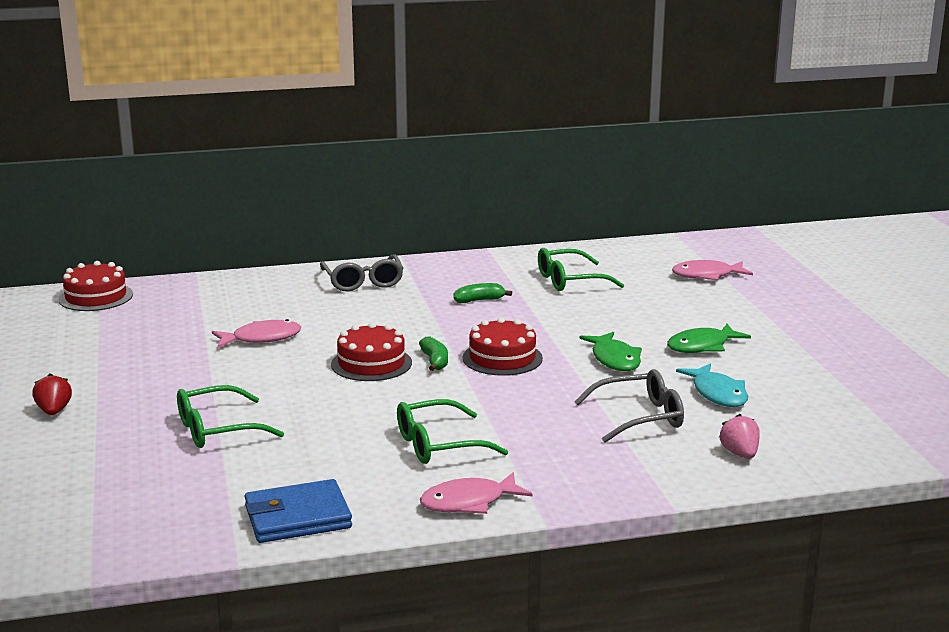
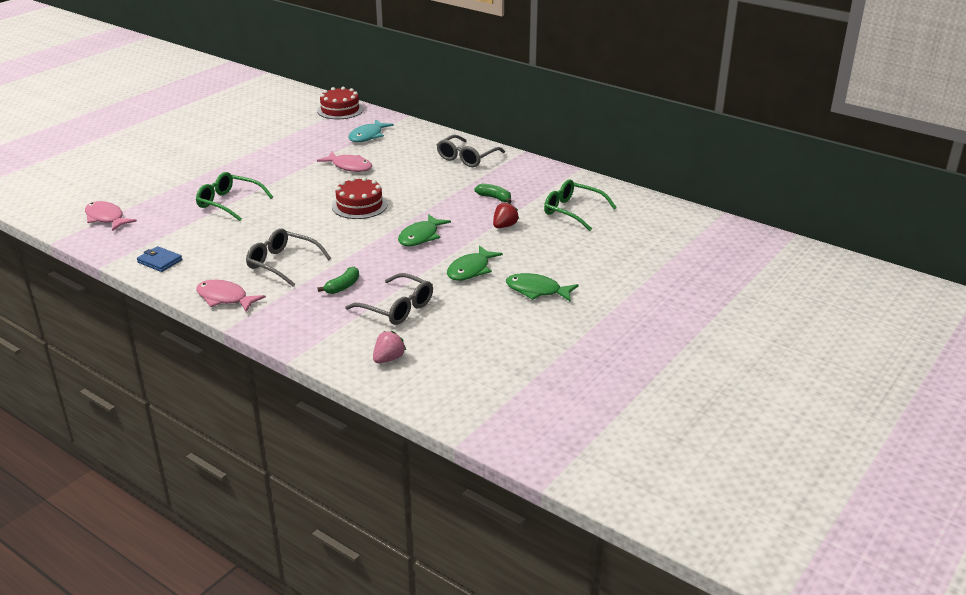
camera: 50 degrees right, 10 degrees up
(54, 411) = (202, 160): red strawberry -> red strawberry (504, 226)
(297, 517) = (160, 261): blue wallet -> blue wallet, size x0.61
(435, 361) = (387, 220): green banana -> green banana (343, 287)
(438, 445) = (282, 263): green glasses -> grey glasses
(502, 358) = (421, 237): red cake -> green fish
(707, 275) = (664, 250): pink fish -> pink fish (106, 218)
(717, 394) = (468, 321): turquoise fish -> turquoise fish (368, 136)

